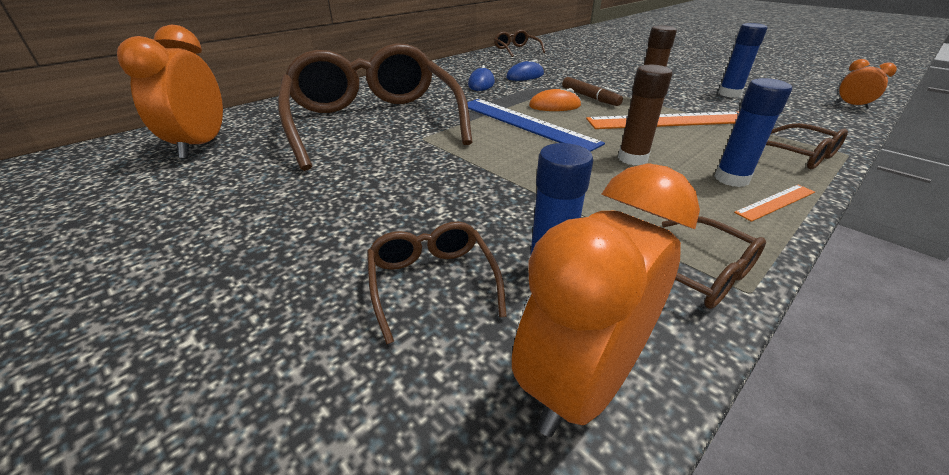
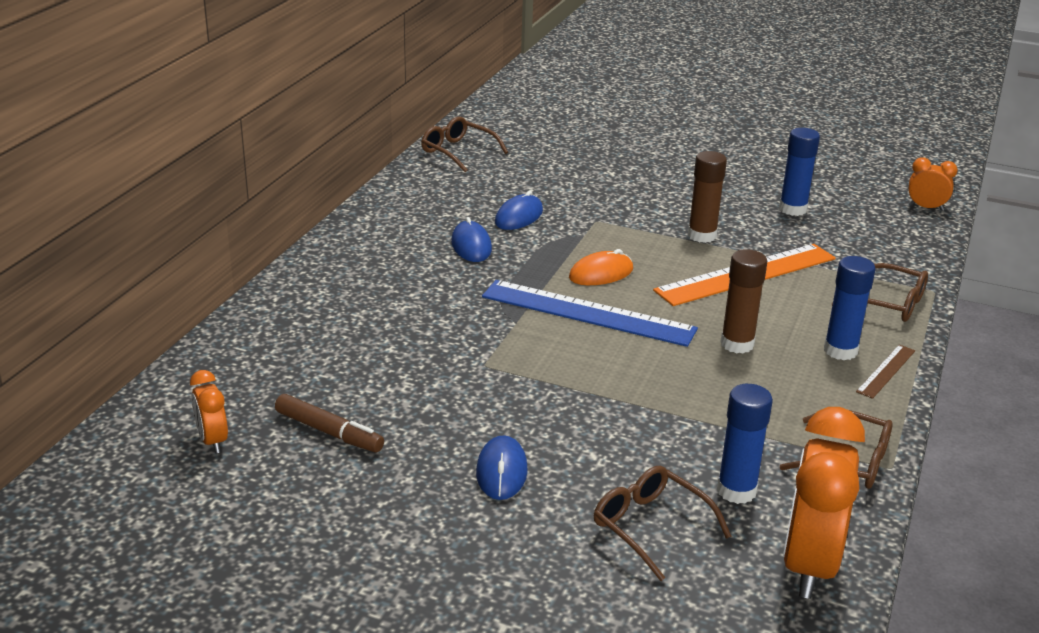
camera: 25 degrees left, 5 degrees down
(201, 146) = (212, 441): orange clock -> orange clock, size x0.50
(354, 204) = (501, 471): none -> blue mouse
(374, 122) = (396, 351): brown glasses -> none
(590, 97) = (633, 248): brown marker -> brown marker (329, 432)
(775, 202) = (886, 371): orange ruler -> brown ruler

